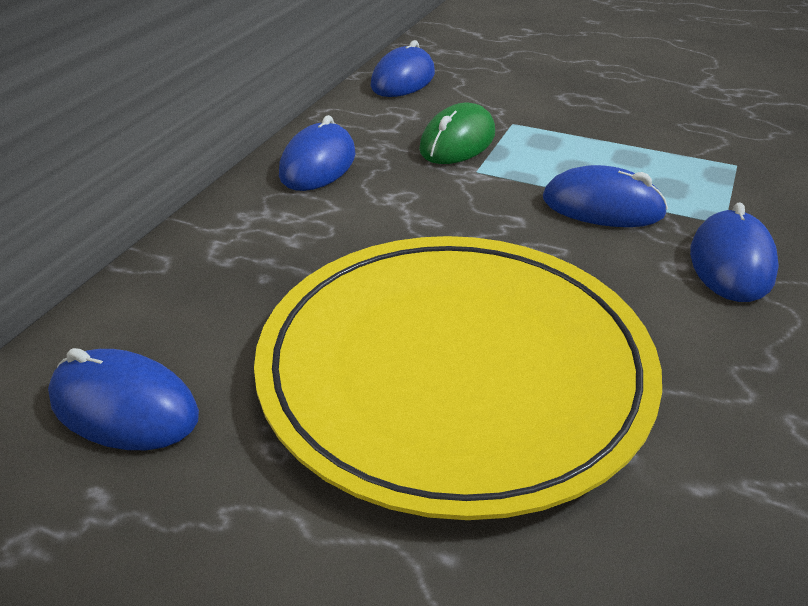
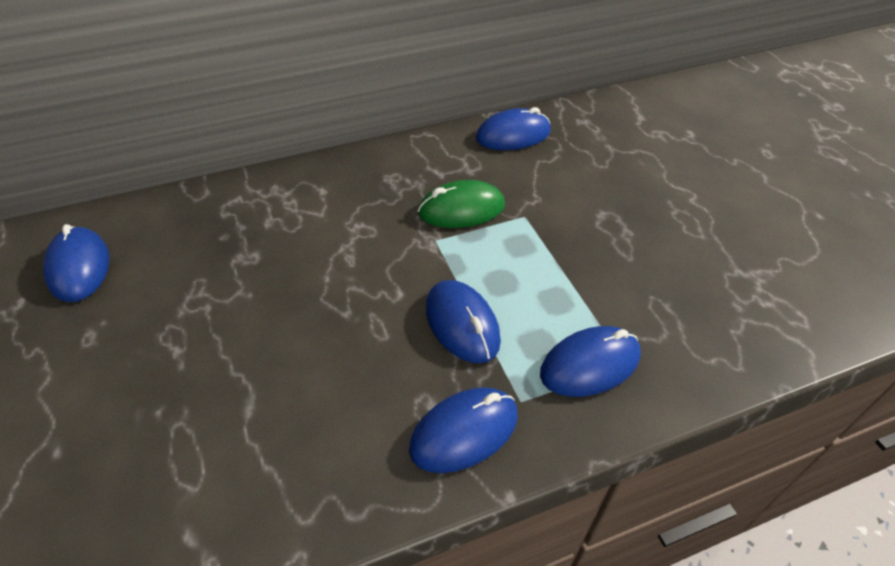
camera: 45 degrees right, 10 degrees up
(318, 164) = (358, 176): blue mouse -> blue mouse (590, 364)
(454, 369) = (207, 362): yellow plate -> none

